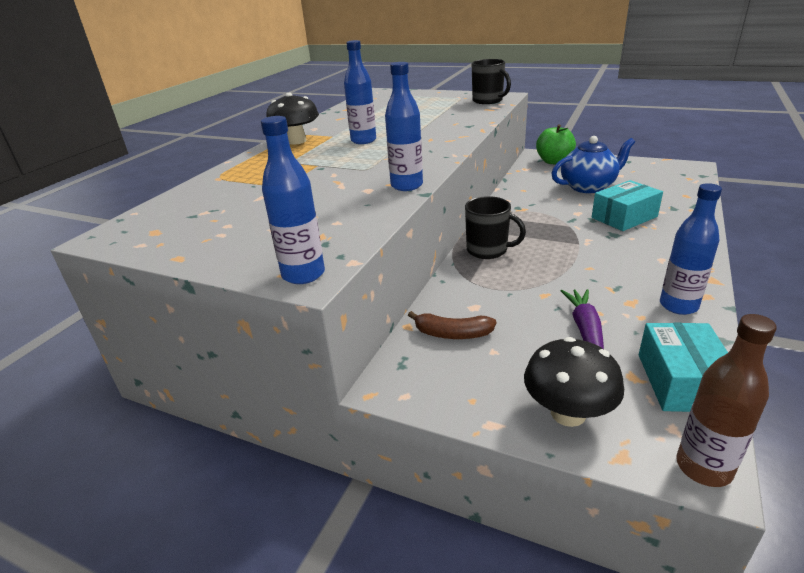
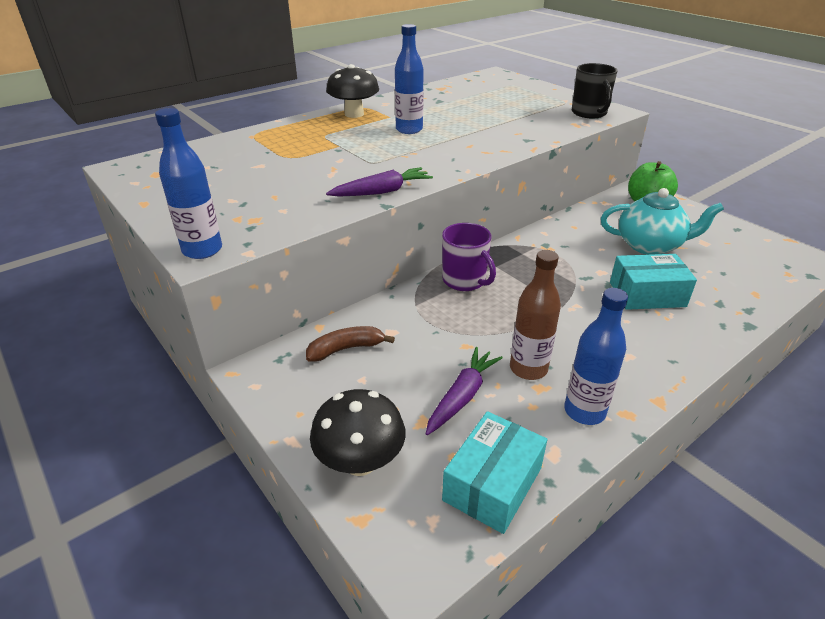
camera: 25 degrees right, 5 degrees up
(406, 186) = (382, 191): blue bottle -> purple carrot
(452, 334) = (346, 349): brown banana -> brown banana turned 120 degrees clockwise
(488, 250) = (465, 280): black mug -> purple mug
(588, 187) = (650, 246): blue teapot -> turquoise teapot
(703, 468) = (416, 565): brown bottle -> brown bottle (528, 369)

